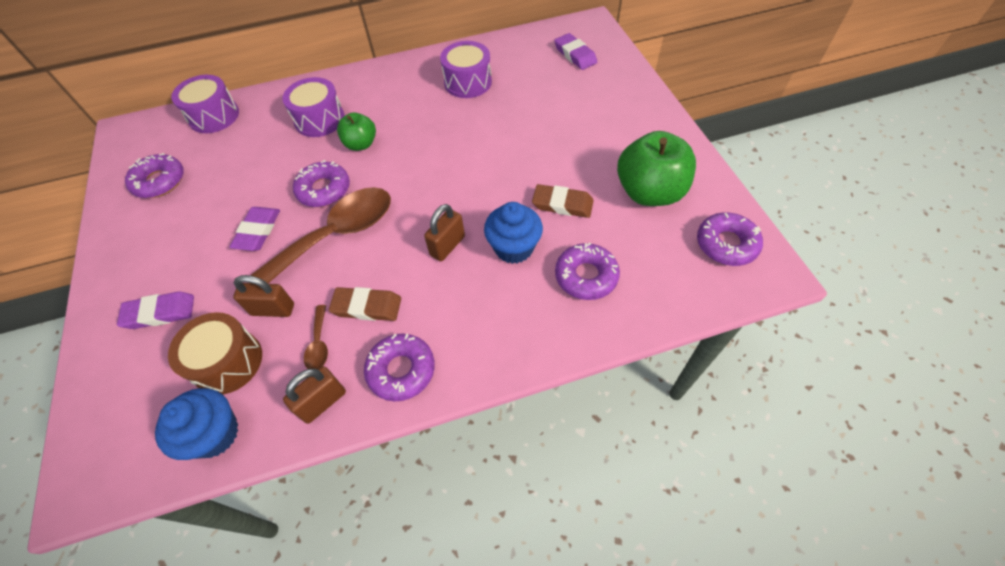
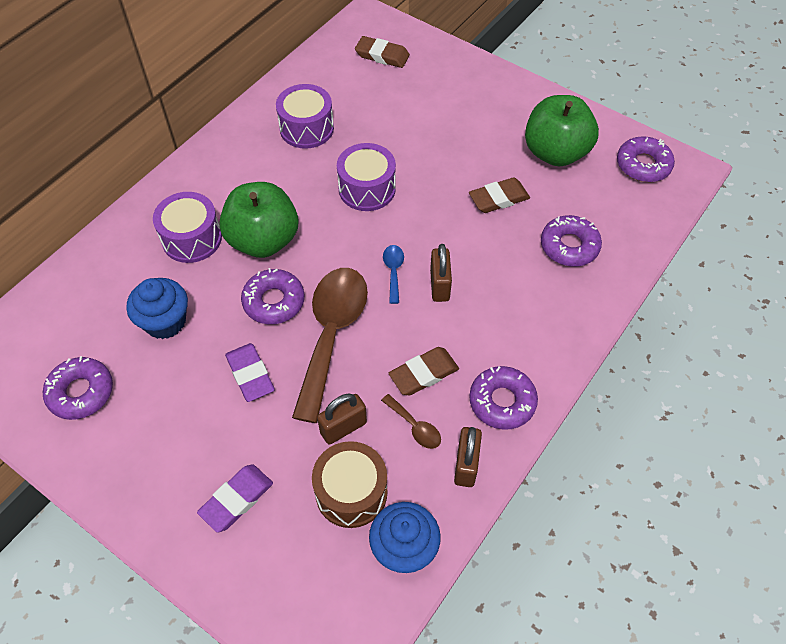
camera: 40 degrees left, 0 degrees up
(214, 116) = (62, 295): purple drum -> purple drum (367, 189)
(361, 144) = (263, 240): green apple -> green apple, size x1.78
(424, 215) = (393, 271): none -> blue spoon
(514, 248) = (494, 256): blue cupcake -> blue cupcake (165, 322)
(575, 55) = (382, 55): purple eraser -> brown eraser

